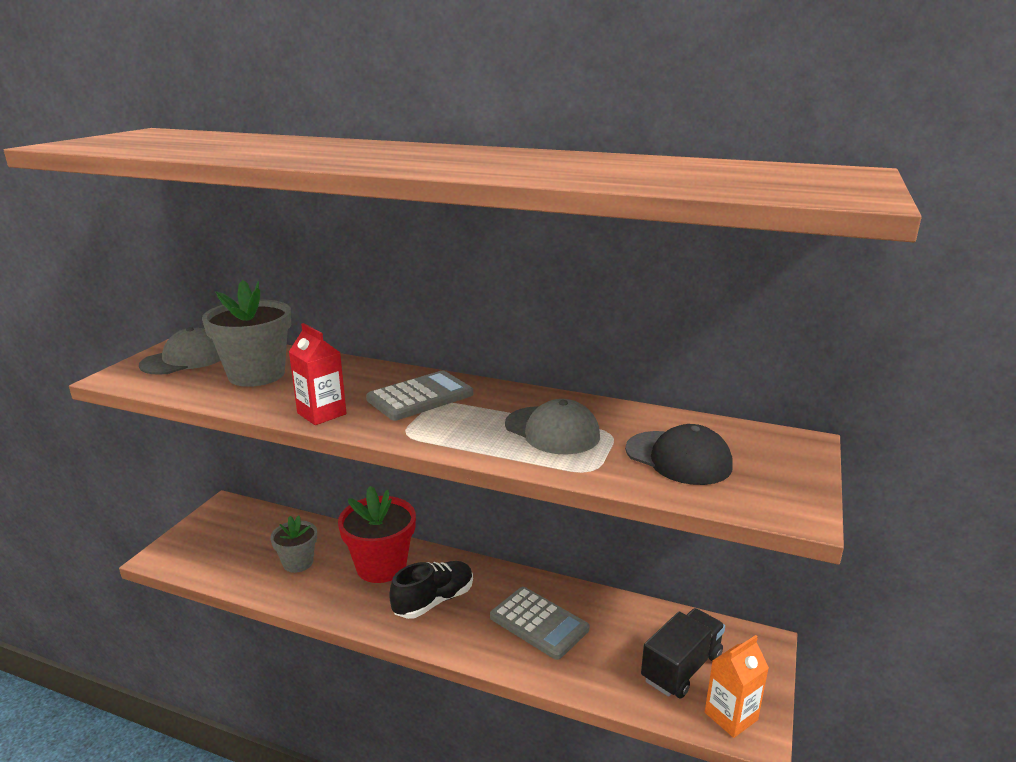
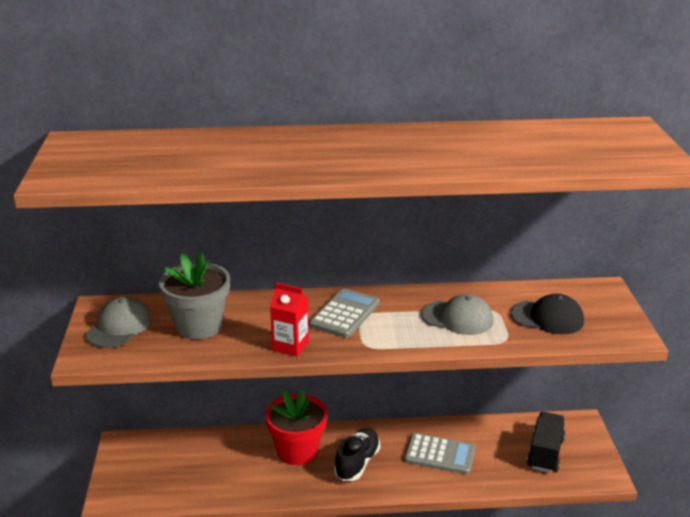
camera: 25 degrees left, 5 degrees up
(298, 563) = (230, 468): grey flower pot -> none
(731, 716) = (589, 472): orange carton -> none

